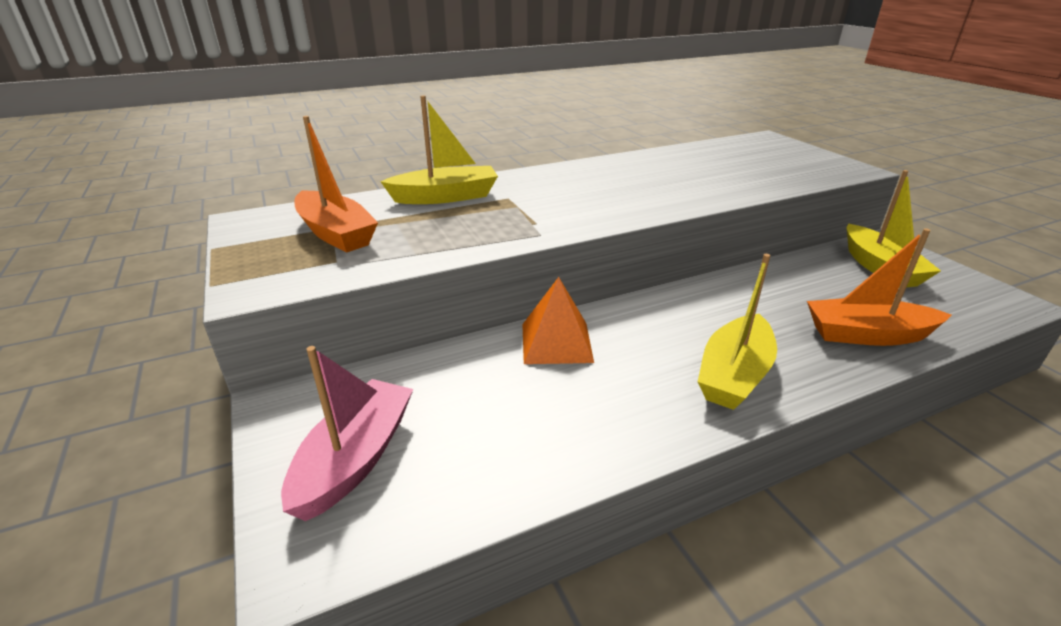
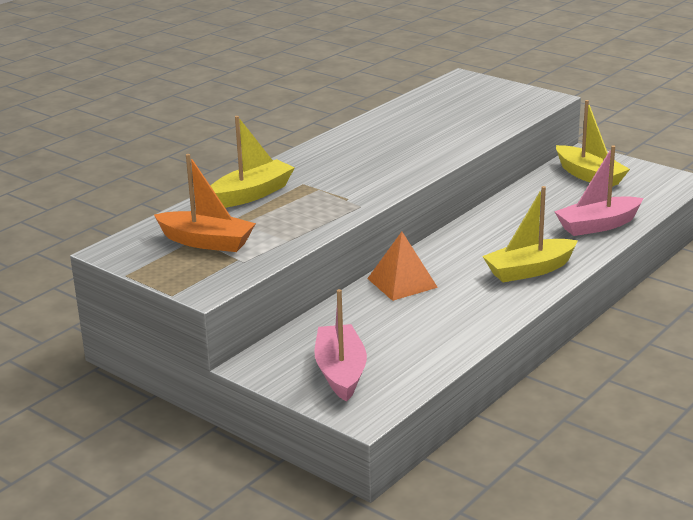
camera: 25 degrees left, 5 degrees down
(734, 375) = (529, 270): yellow boat -> yellow boat turned 60 degrees clockwise
(867, 335) = (598, 225): orange boat -> pink boat

